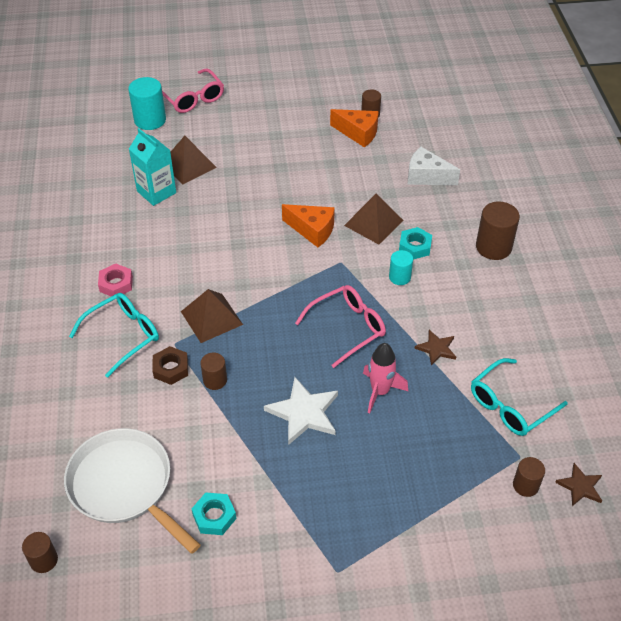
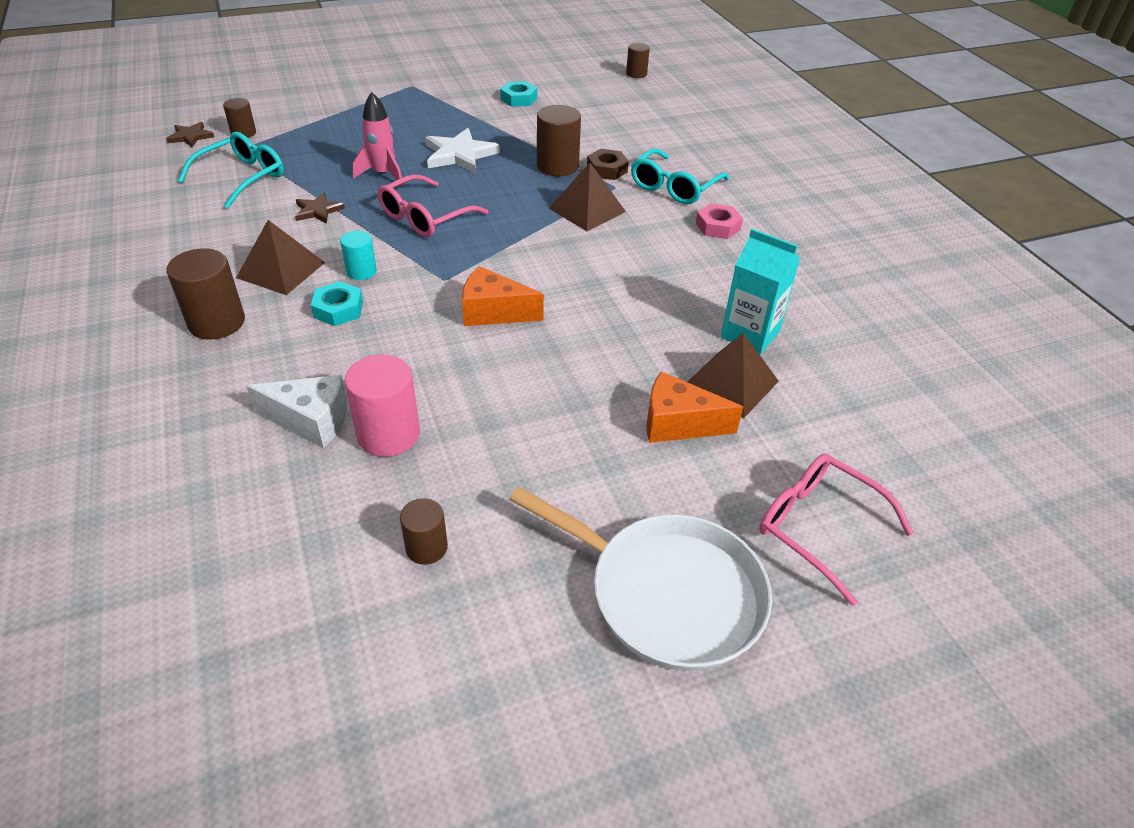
camera: 165 degrees right, 5 degrees down
(124, 485) = (602, 106): white pan -> white pan (668, 594)
(150, 120) = (859, 459): turquoise cylinder -> none
(215, 380) = (557, 166): brown cylinder -> brown cylinder, size x1.69
(358, 133) = (447, 494): orange cheese -> orange cheese (678, 423)
(374, 222) = (402, 333): brown pyramid -> brown pyramid (280, 270)
(385, 164) = (388, 434): none -> pink cylinder

